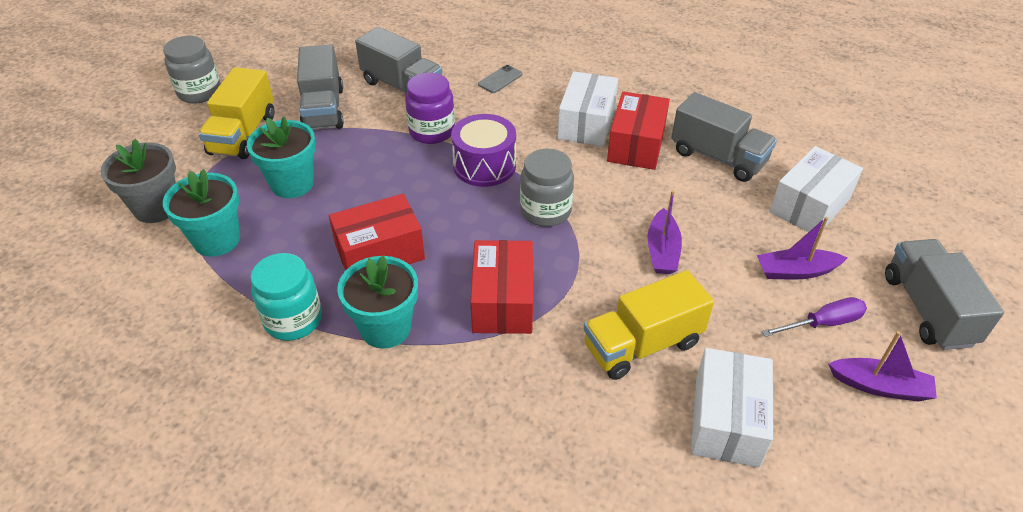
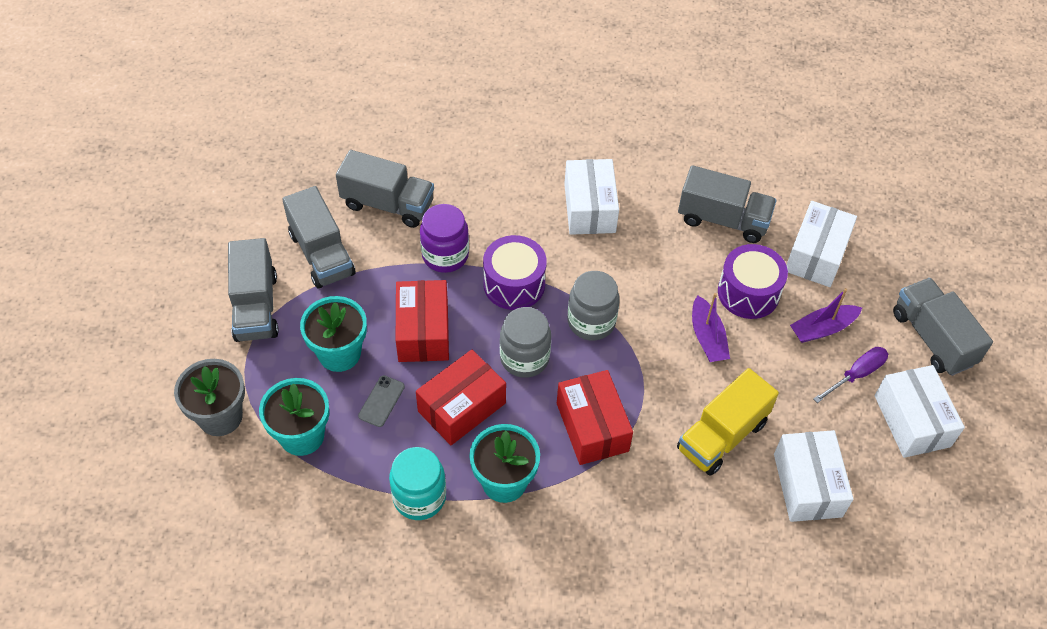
camera: 20 degrees left, 10 degrees up
(199, 92) = (177, 264): grey jar -> grey jar (524, 358)
(243, 134) = (256, 307): yellow truck -> grey truck
(500, 79) = (483, 171): grey phone -> grey phone (381, 401)
(636, 145) = (645, 223): red box -> red box (423, 331)
(722, 222) = (748, 293): none -> purple drum
(880, 386) = (912, 421): purple boat -> white box

